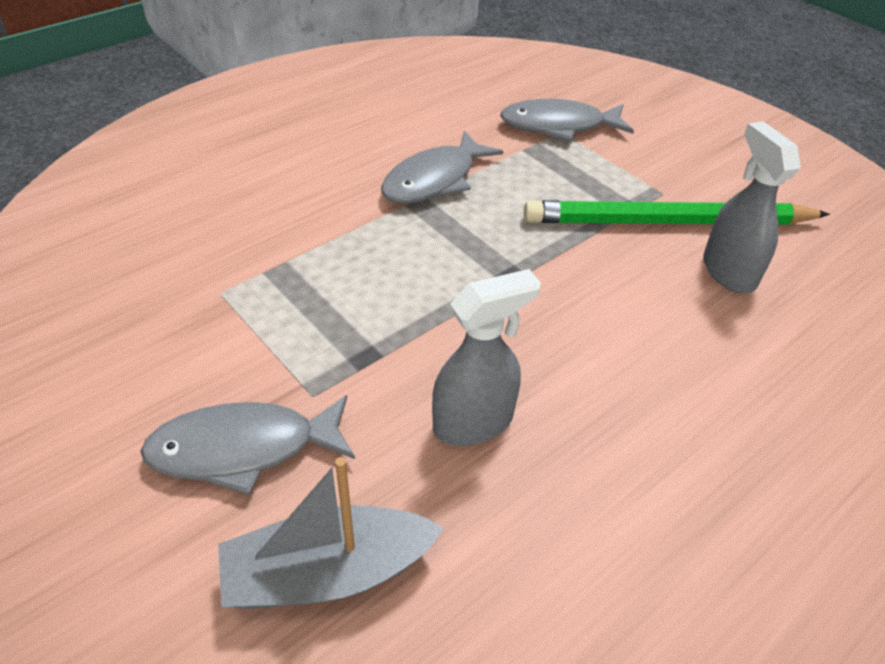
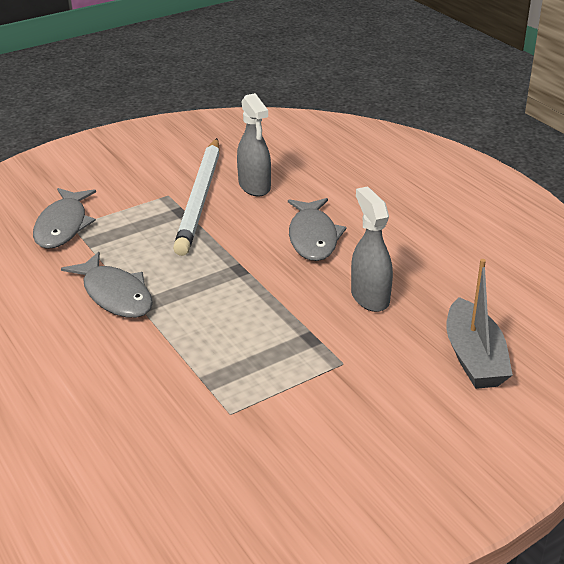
camera: 80 degrees left, 10 degrees down
(243, 449) = (387, 394): grey fish -> grey fish (313, 237)
(668, 221) = (200, 198): green pencil -> white pencil
(728, 271) = (254, 186): grey spray bottle -> grey spray bottle turned 105 degrees counterclockwise

